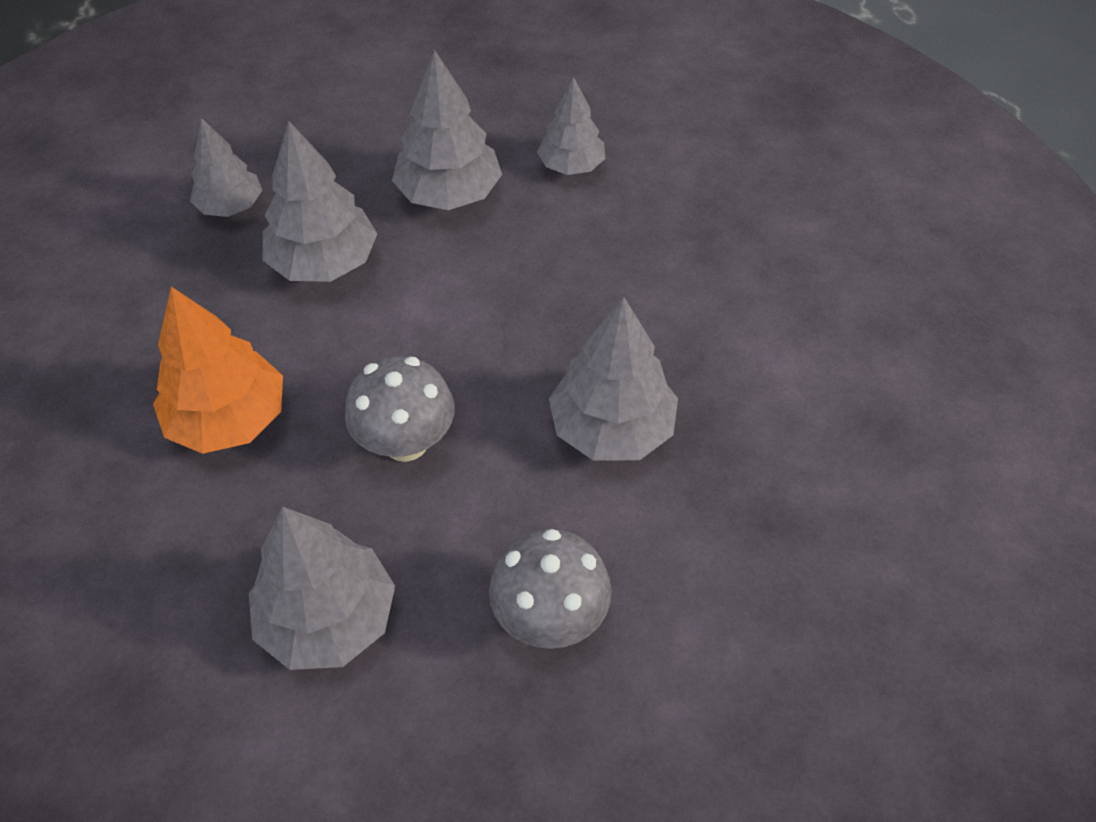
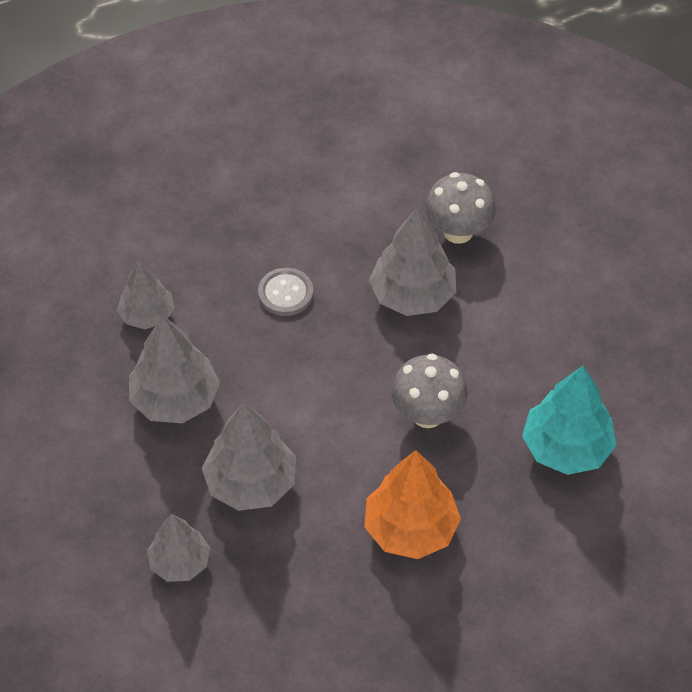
camera: 90 degrees left, 0 degrees up
(328, 618) = (566, 448): grey tree -> turquoise tree
(550, 617) = (555, 330): grey mushroom -> grey mushroom (458, 231)
(609, 290) = (285, 293): none -> grey button

